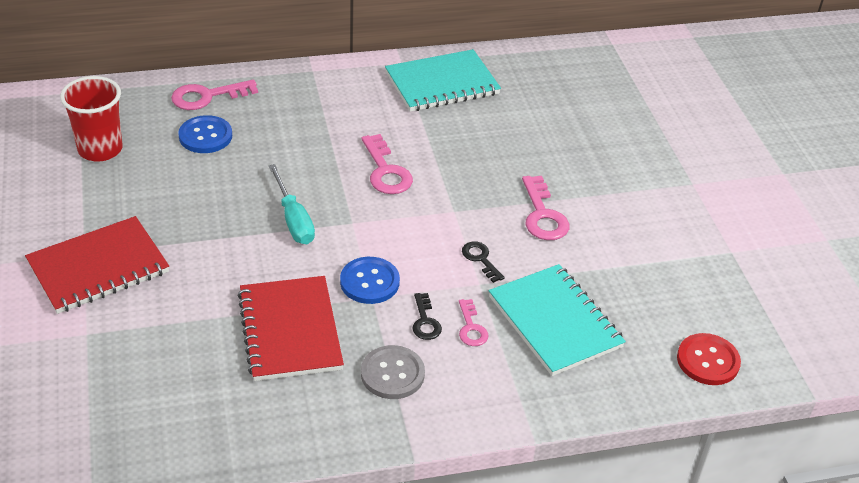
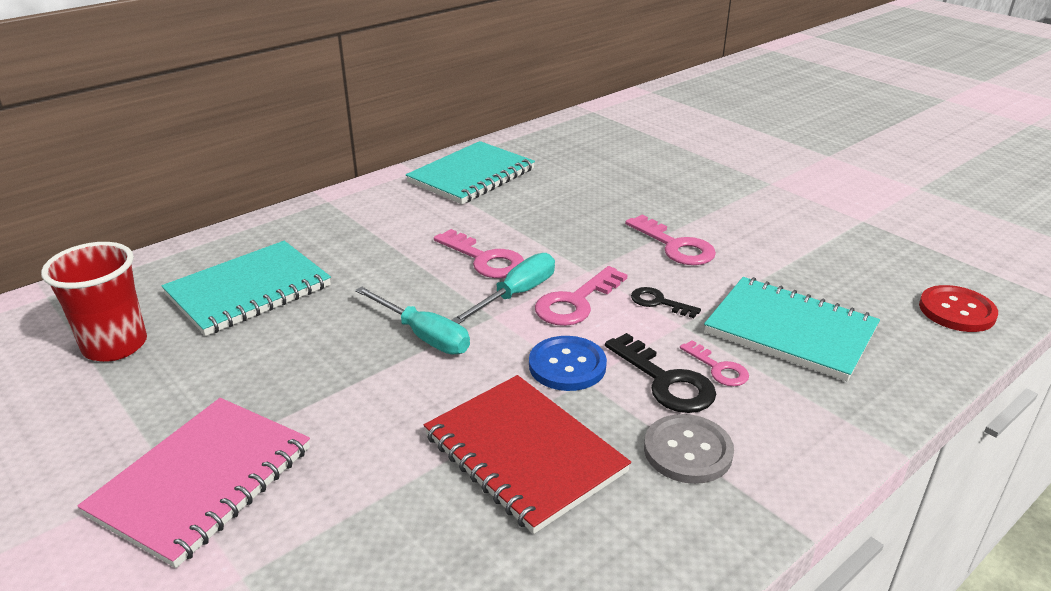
camera: 25 degrees left, 10 degrees down
(98, 268) = (202, 481): red notebook -> pink notebook
(205, 136) = (249, 291): blue button -> turquoise notebook
(207, 96) = (222, 255): pink key -> pink key (575, 302)
(383, 211) = (516, 294): none -> turquoise screwdriver
(425, 321) = (666, 381): black key -> black key, size x1.66

